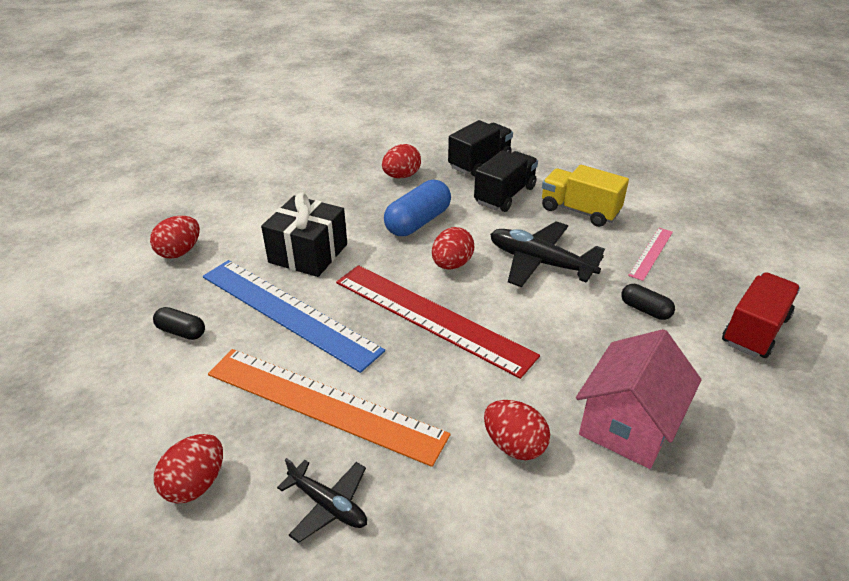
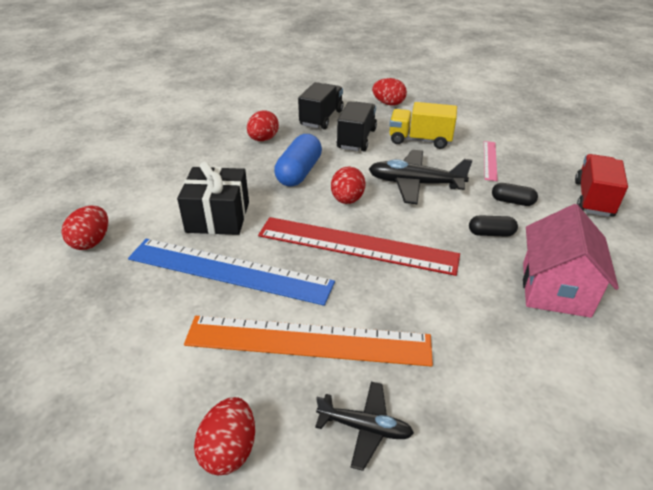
camera: 20 degrees left, 0 degrees up
(181, 331) = (134, 313): black capsule -> black capsule (491, 233)
(514, 445) = (484, 329): red egg -> red egg (388, 104)

